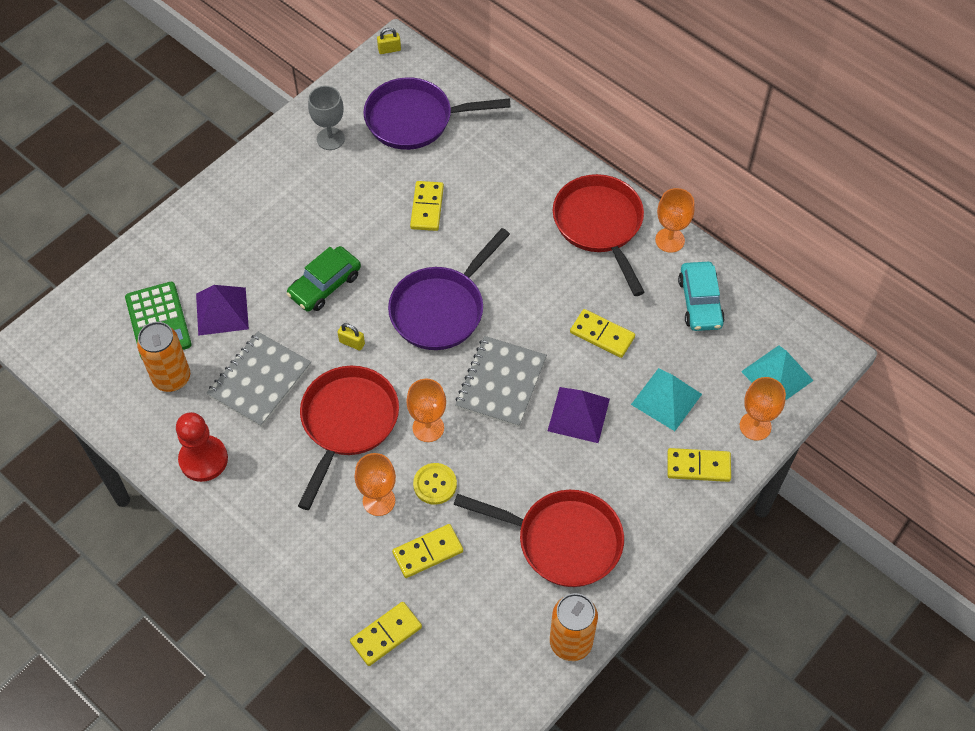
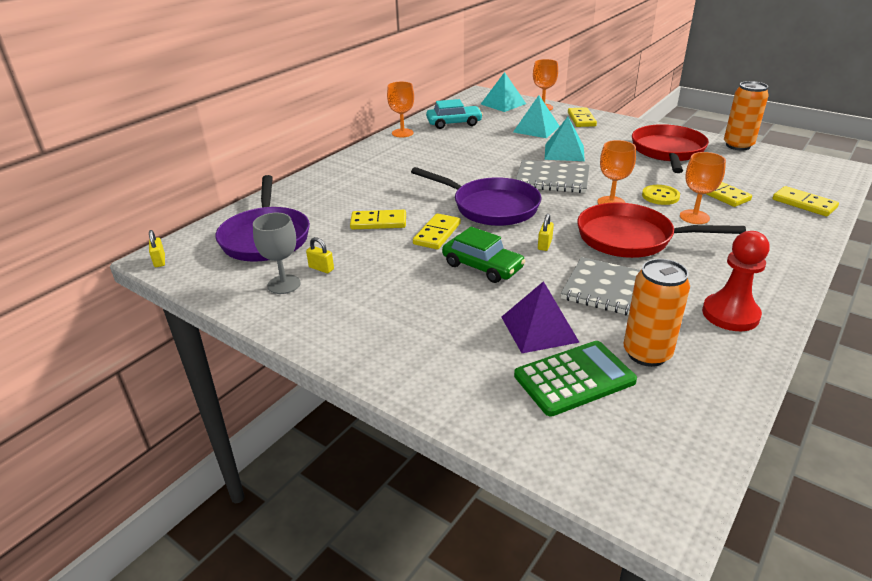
camera: 95 degrees left, 25 degrees down
(350, 163) = (321, 268): none -> yellow padlock
(578, 414) = (564, 152): purple pyramid -> turquoise pyramid
(600, 225) = (391, 154): red pan -> none
(602, 335) = (492, 149): yellow domino -> yellow domino (437, 234)

